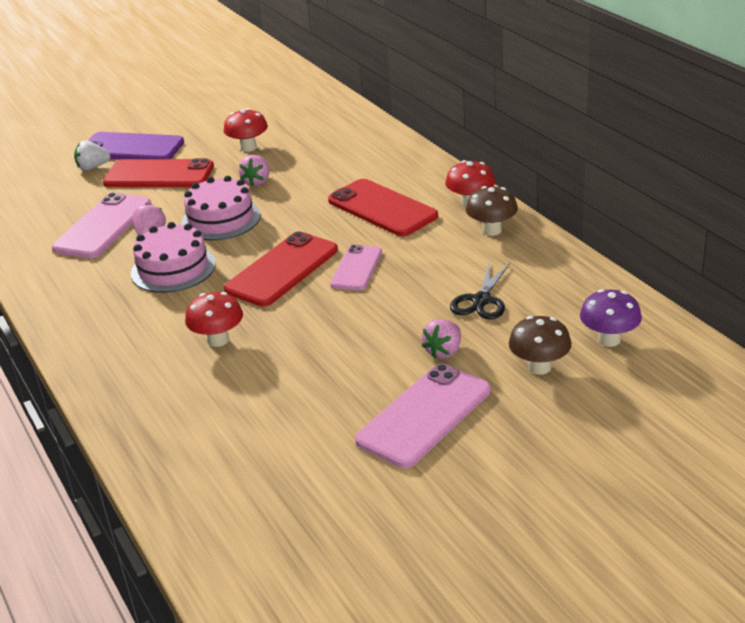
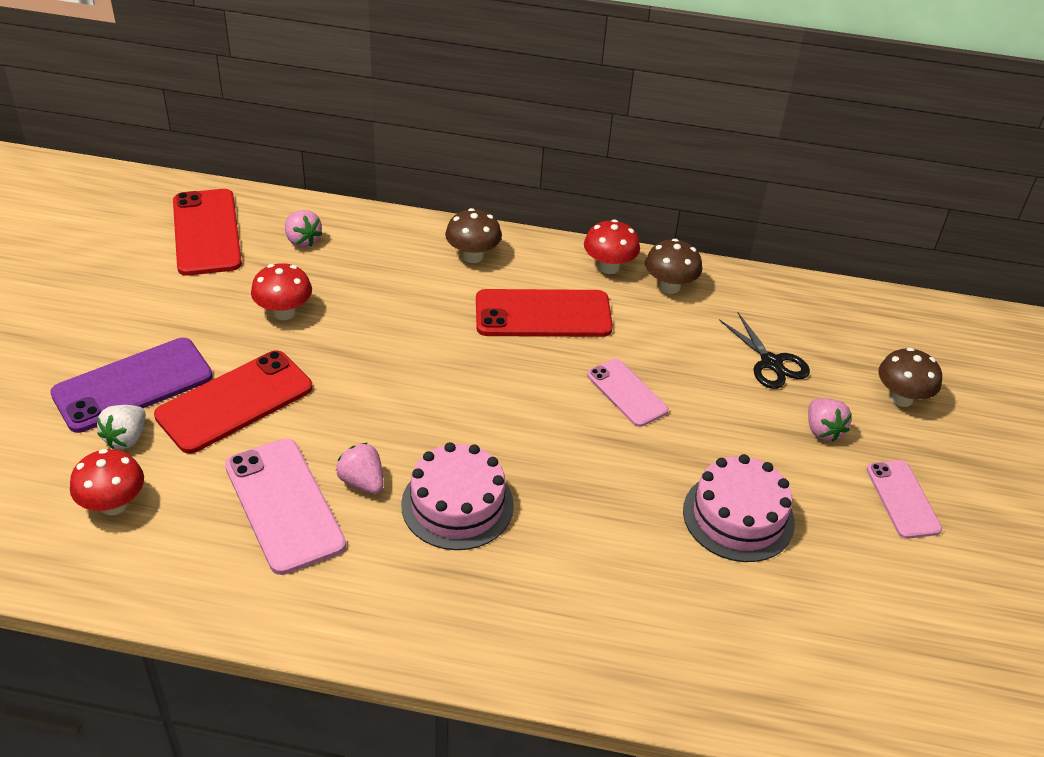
camera: 55 degrees left, 10 degrees up
(218, 340) = (637, 551): red mushroom -> red mushroom (113, 505)
(221, 219) = (406, 416): pink cake -> pink cake (738, 516)
(257, 182) = (367, 350): pink strawberry -> pink strawberry (302, 240)
(282, 270) = (565, 436): red phone -> red phone (206, 232)
(395, 163) = (473, 256): none -> brown mushroom
(424, 415) = (902, 499): pink phone -> pink phone, size x0.61
(609, 339) = (902, 342): purple mushroom -> none

